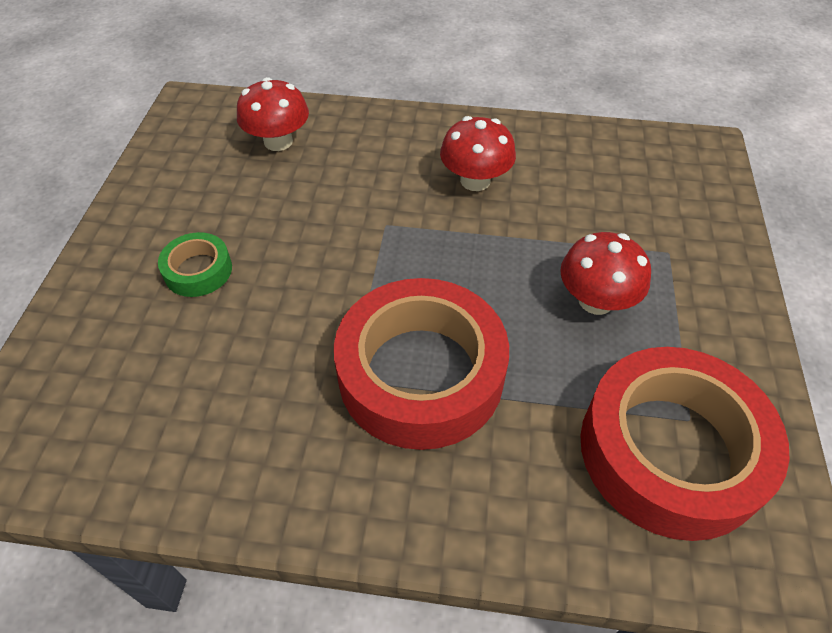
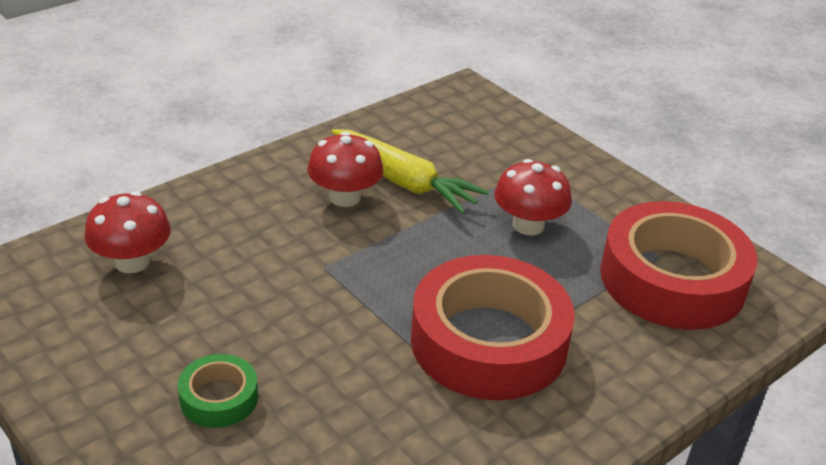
camera: 50 degrees left, 15 degrees down
(539, 196) = (404, 182): none -> yellow carrot

